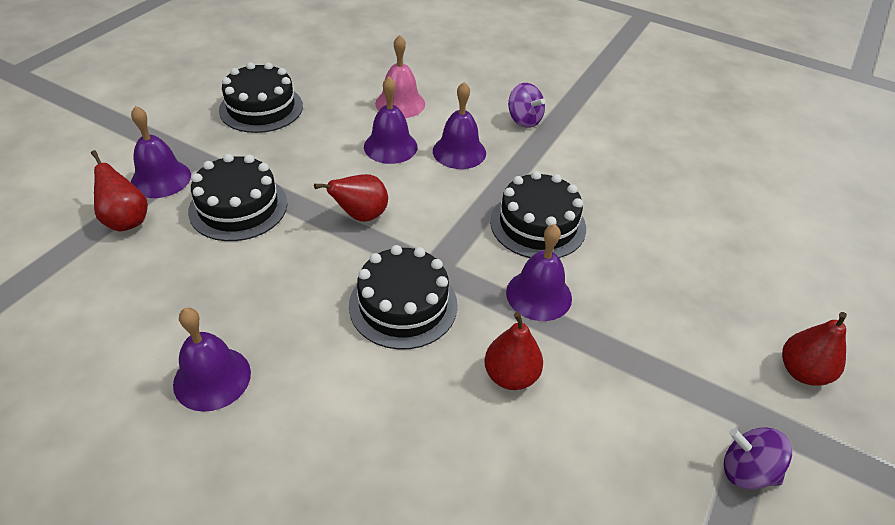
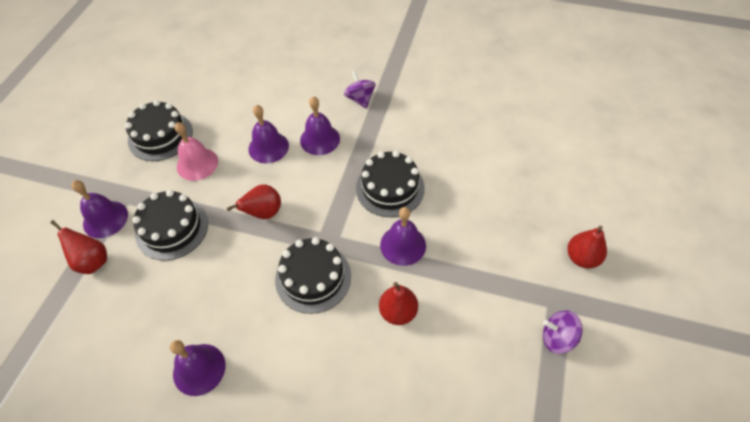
camera: 10 degrees left, 10 degrees up
(400, 103) = (265, 106): pink bell -> pink bell (197, 164)
(524, 120) = (360, 99): purple spinning top -> purple spinning top turned 150 degrees counterclockwise

